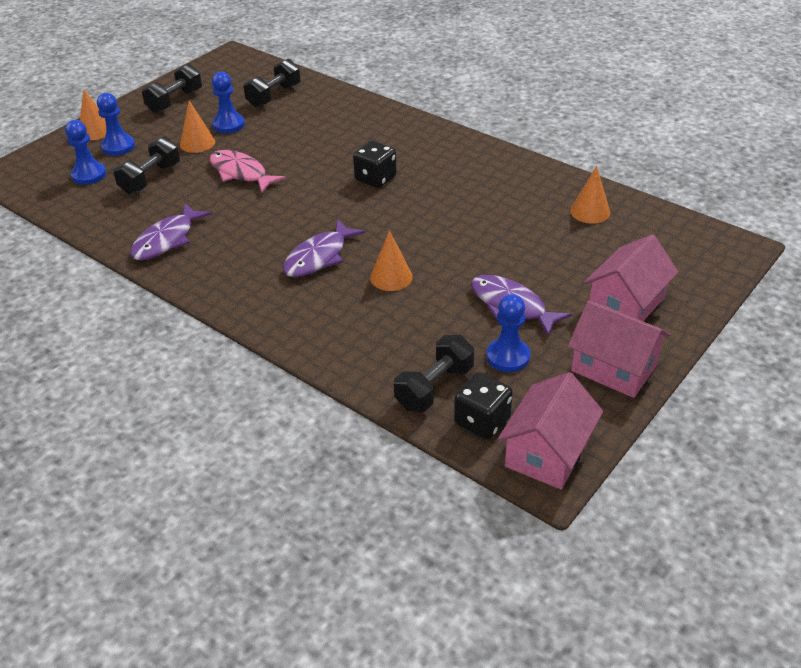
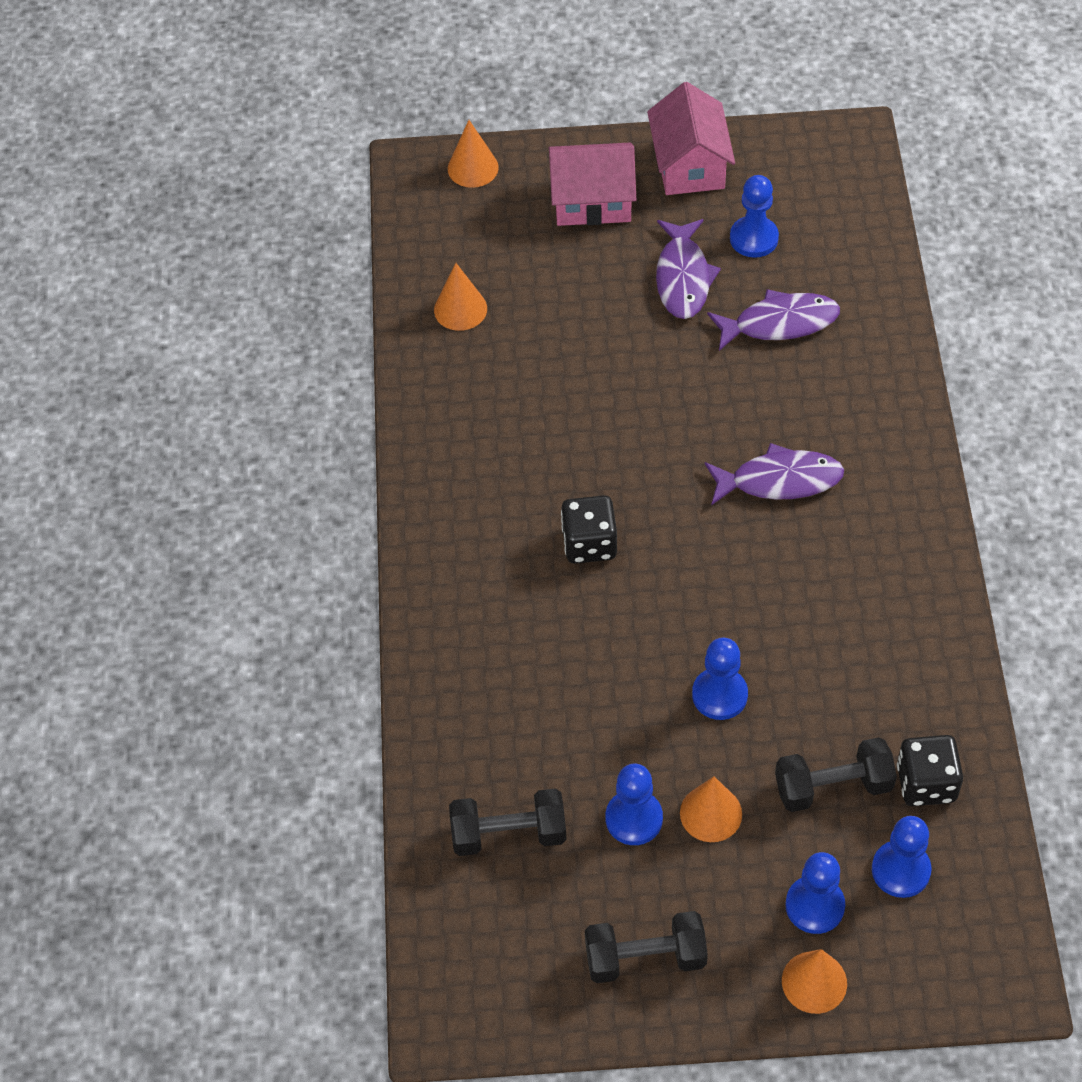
camera: 130 degrees left, 15 degrees up
(167, 240) = (907, 647): purple fish -> purple fish (779, 323)
(241, 173) = (719, 695): pink fish -> blue pawn
(391, 277) = (743, 396): orange cone -> orange cone (473, 168)
(434, 387) = (846, 261): black dumbbell -> none
(482, 421) = (846, 208): black dice -> black dice (926, 783)
(547, 452) = (831, 152): pink house -> none

